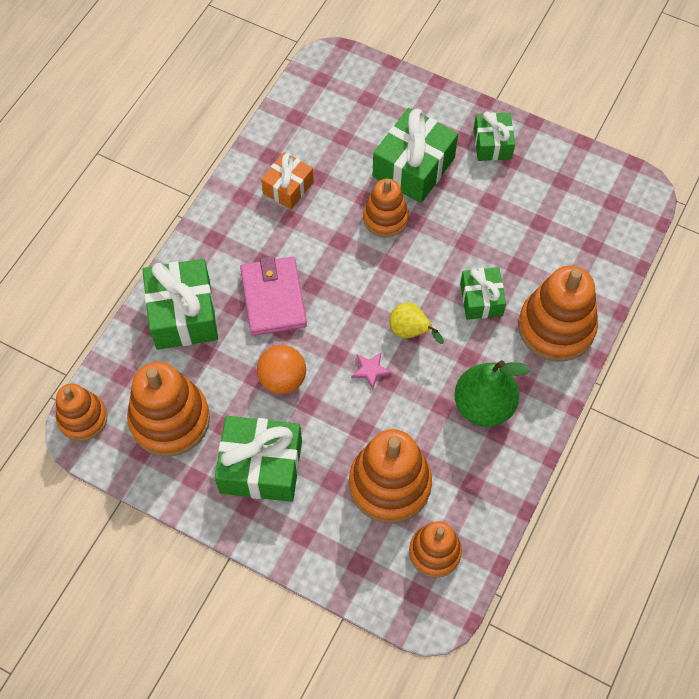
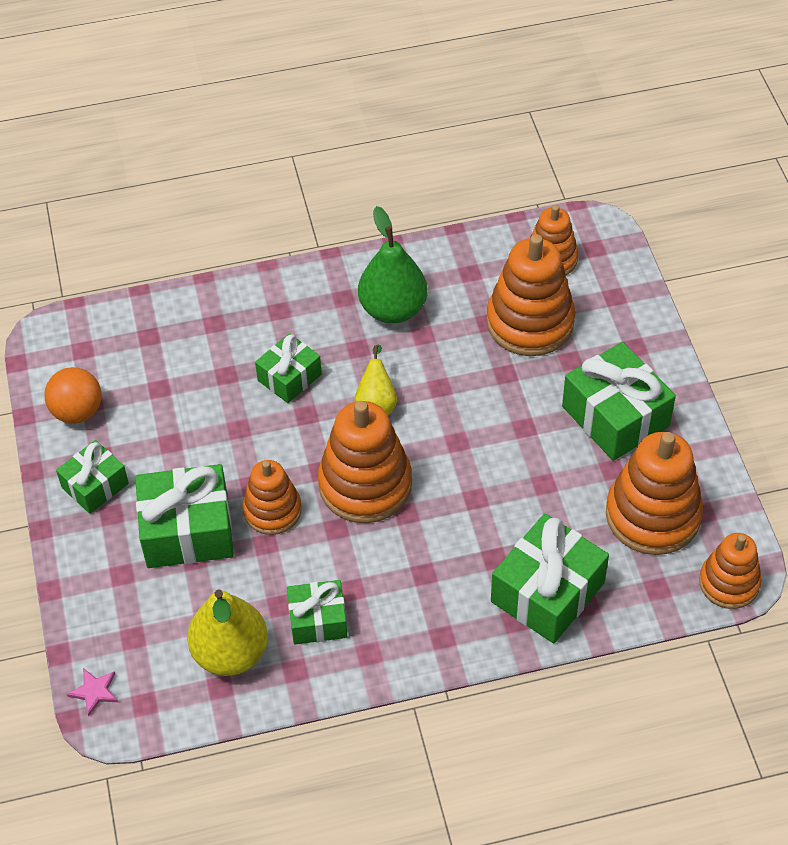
camera: 130 degrees left, 10 degrees down
(273, 298) = (453, 533): pink wallet -> none
(282, 379) = (523, 462): orange ball -> orange ball (77, 411)
(288, 188) = (318, 620): orange gift -> green gift
(311, 134) = (230, 653): none -> yellow pear
(370, 370) = (444, 407): pink star -> pink star (94, 692)
(556, 327) = (264, 309): orange stacking toy -> orange stacking toy (365, 484)

